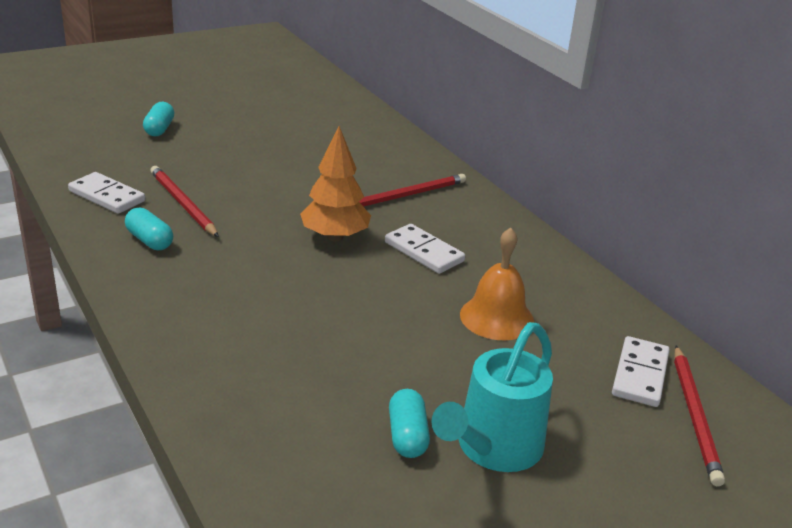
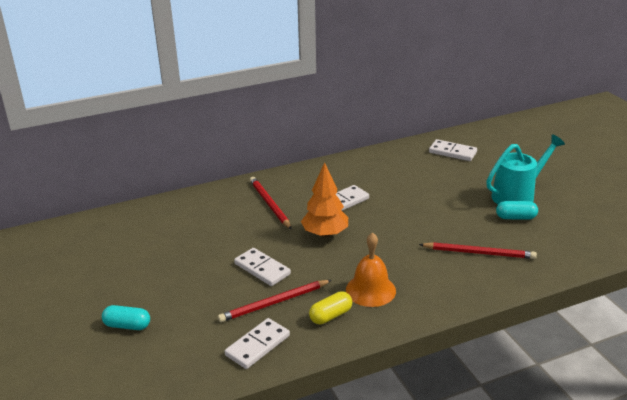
camera: 80 degrees left, 0 degrees up
(149, 240) = (330, 316): turquoise capsule -> yellow capsule
(253, 195) = (262, 269): none -> white domino
(493, 449) = (517, 195): turquoise watering can -> turquoise watering can turned 75 degrees counterclockwise
(496, 317) = (410, 184): orange bell -> orange bell (370, 290)
(695, 416) = (480, 144): red pencil -> red pencil (479, 253)

